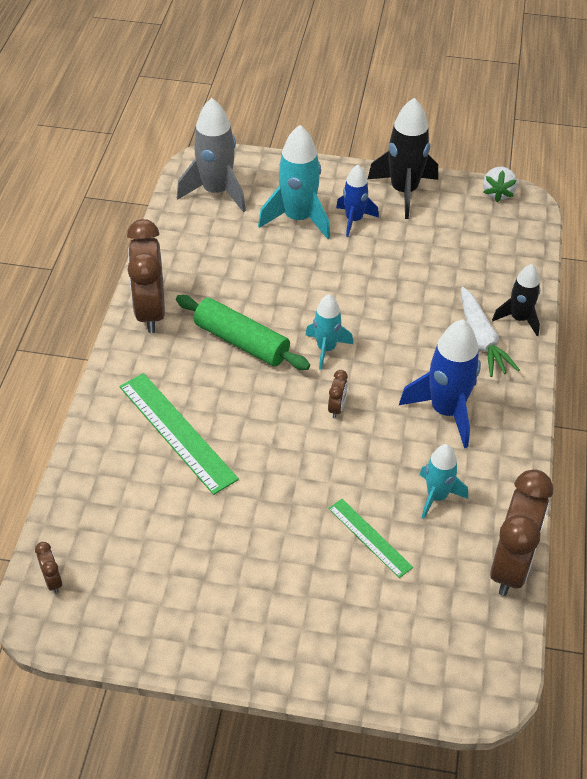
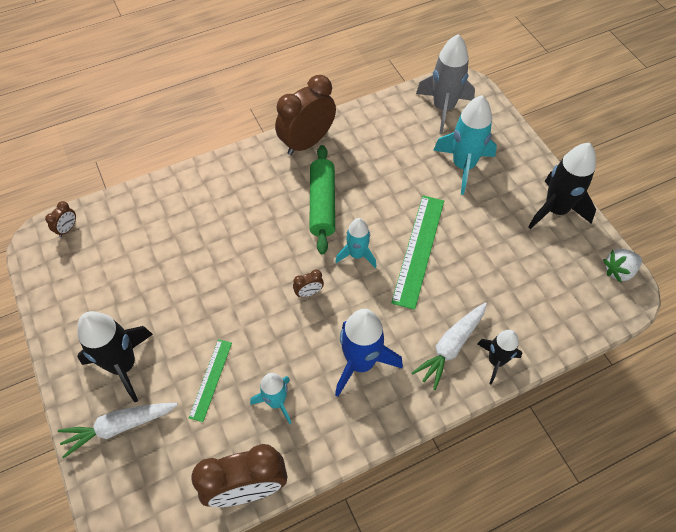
camera: 55 degrees right, 10 degrees up
(177, 432) = (220, 217): green ruler -> green ruler (418, 250)
(290, 607) = (123, 365): none -> black rocket
(354, 220) = (494, 198): blue rocket -> none
(362, 645) = (119, 427): none -> white carrot

